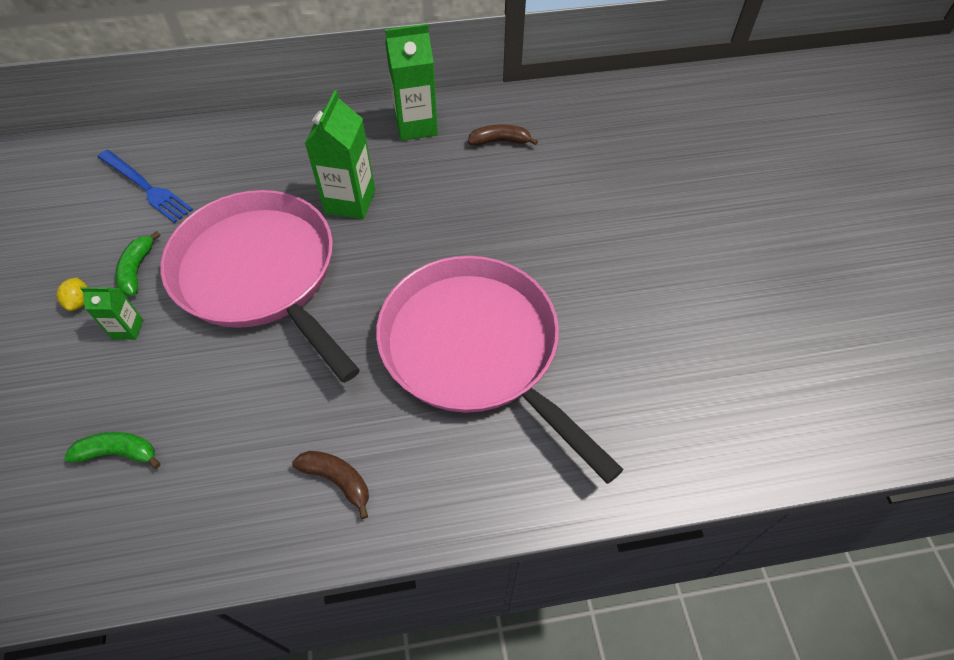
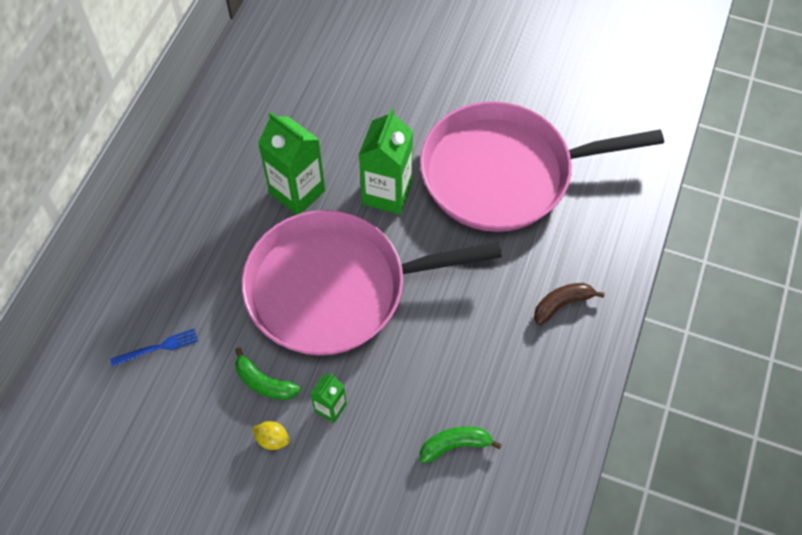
camera: 60 degrees left, 5 degrees up
(119, 453) = (455, 445): green banana -> green banana turned 45 degrees clockwise
(145, 187) = (157, 348): blue fork -> blue fork, size x0.60
(416, 126) = (239, 106): green carton -> green carton (387, 193)
(500, 141) = (305, 57): brown banana -> none

